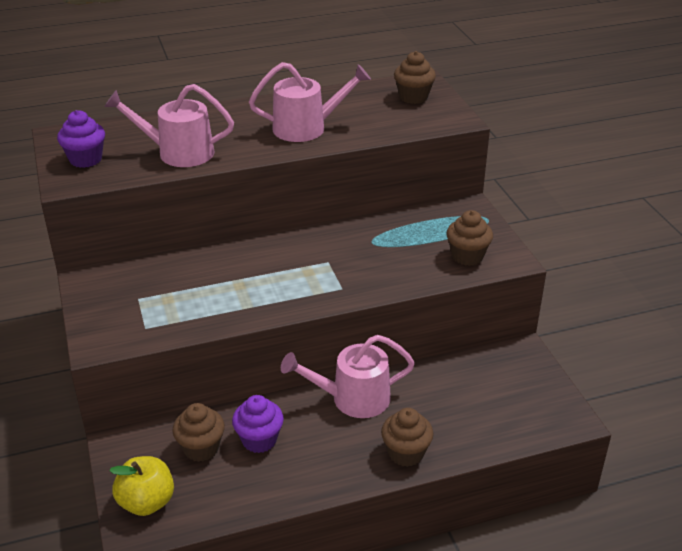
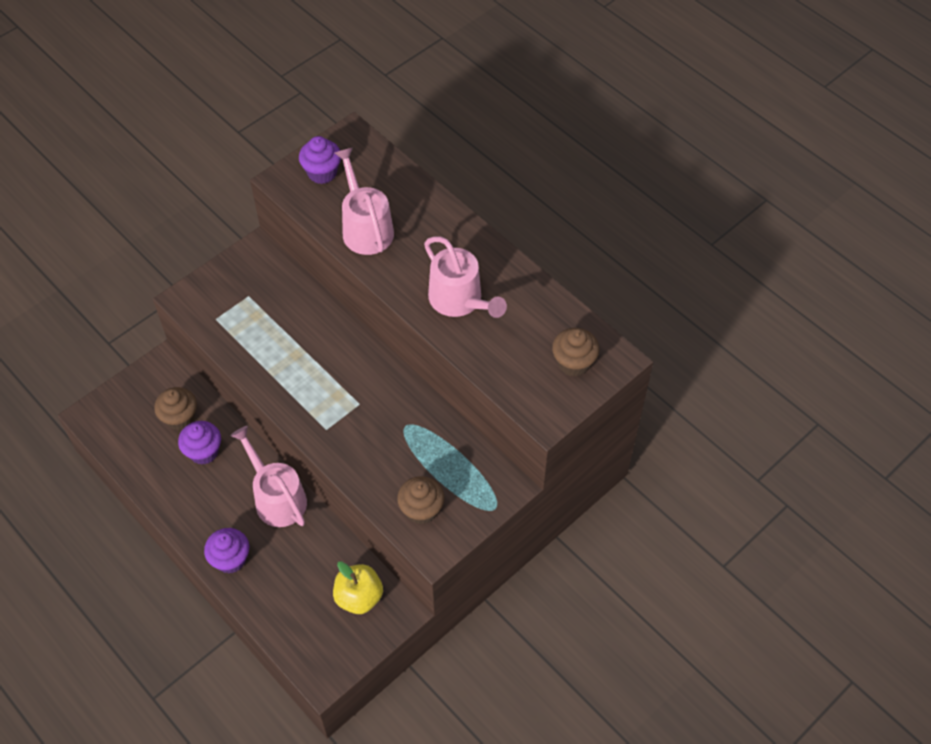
camera: 65 degrees right, 20 degrees up
(147, 502) = (117, 410): yellow apple -> yellow apple (359, 597)
(406, 453) = (230, 559): brown cupcake -> purple cupcake

